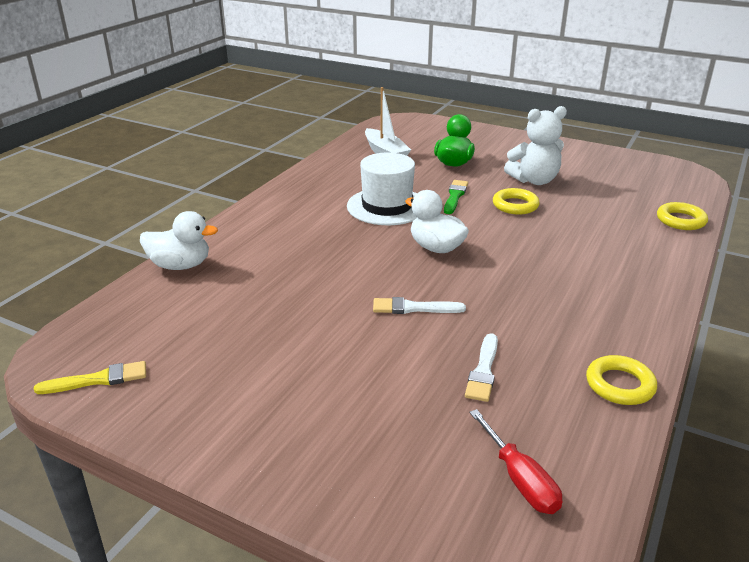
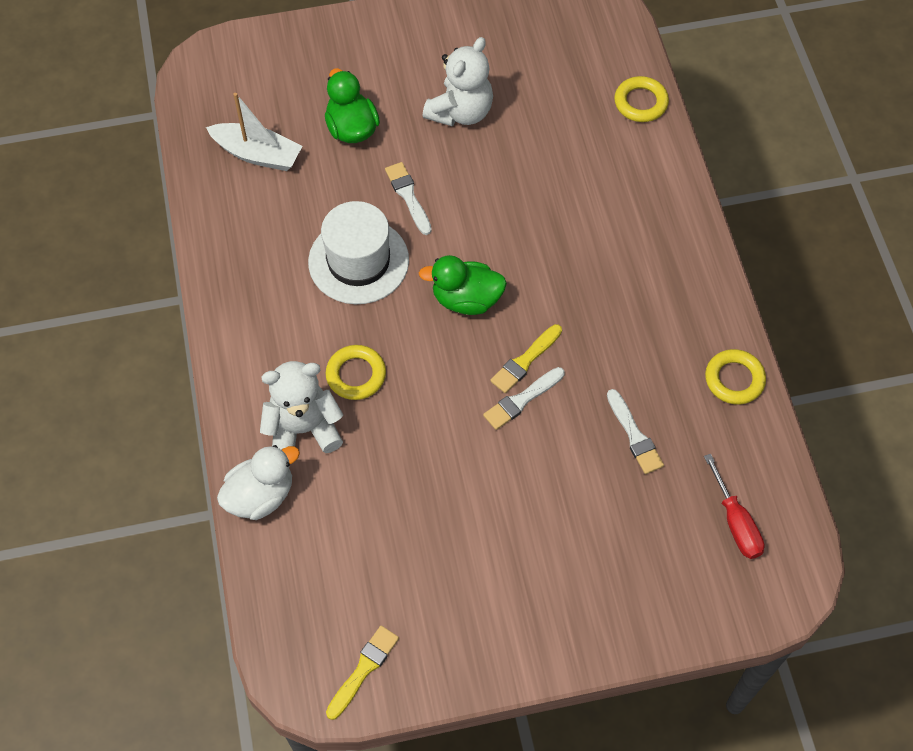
camera: 40 degrees left, 30 degrees up
(250, 252) = (303, 429): none -> white teddy bear
(436, 248) = (466, 299): white duck -> green duck
(441, 291) = (525, 361): none -> yellow brush
(455, 196) = (408, 196): green brush -> white brush
(515, 205) = (479, 174): yellow ring -> yellow ring (356, 375)
(519, 479) = (735, 522): red screwdriver -> red screwdriver turned 45 degrees clockwise

